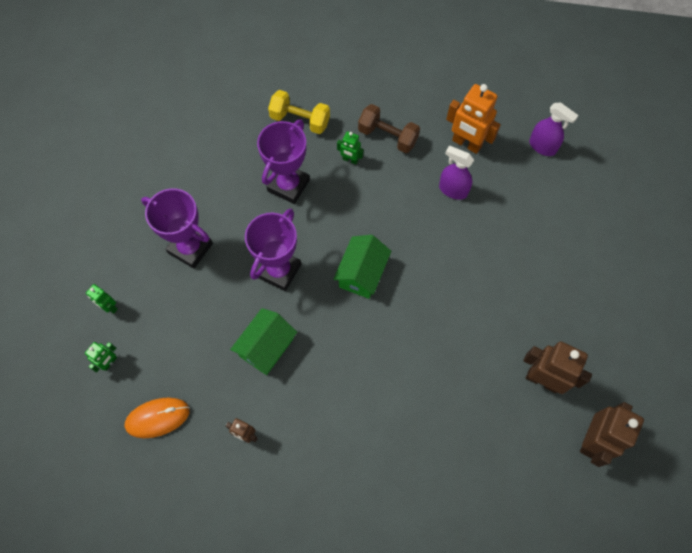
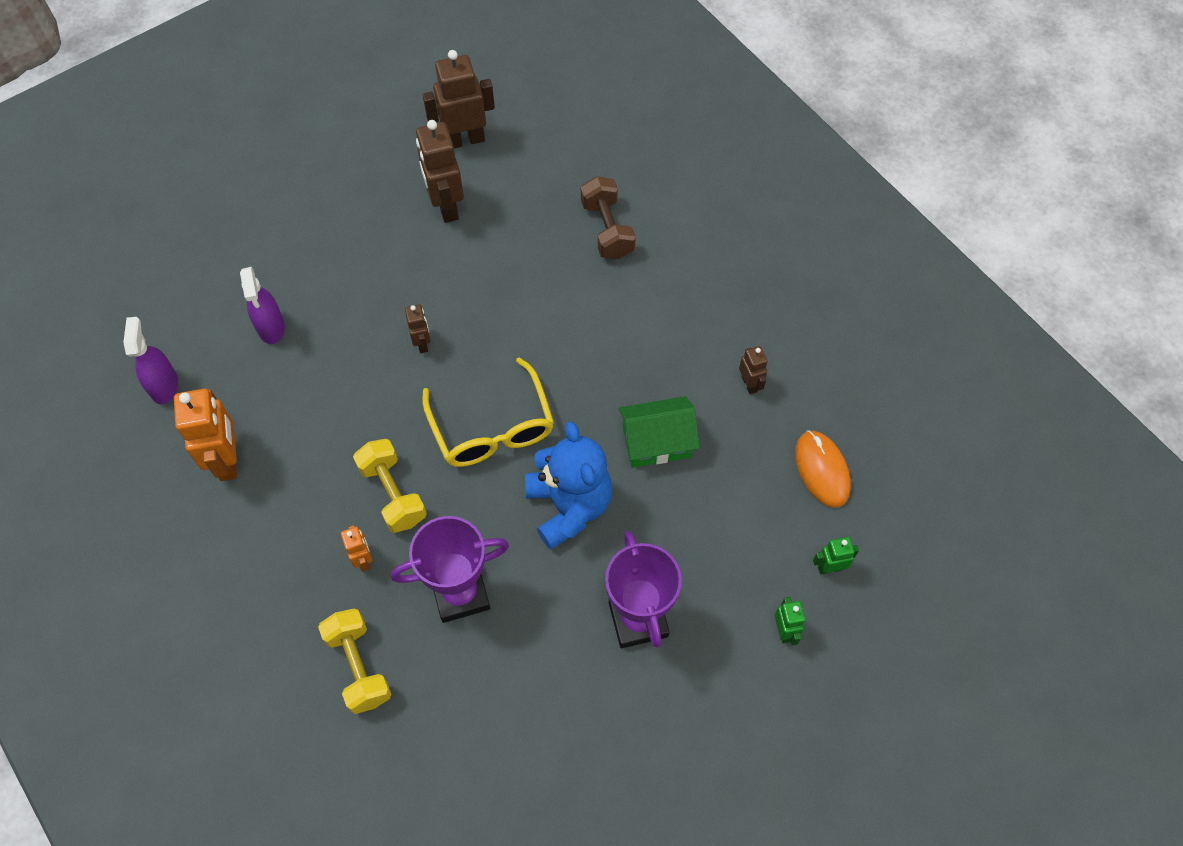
camera: 135 degrees left, 5 degrees down
(157, 418) = (822, 470): orange mouse -> orange mouse turned 45 degrees clockwise
(279, 270) = (569, 506): purple trophy -> blue teddy bear
(350, 160) = (363, 559): green robot -> orange robot
(362, 274) = (492, 427): green house -> yellow glasses
(372, 198) = (393, 494): none -> yellow dumbbell
(387, 136) = (292, 548): brown dumbbell -> brown dumbbell (607, 229)
(451, 284) = (422, 343): none -> brown robot
(453, 190) = (305, 426): purple spray bottle -> purple spray bottle (271, 327)

